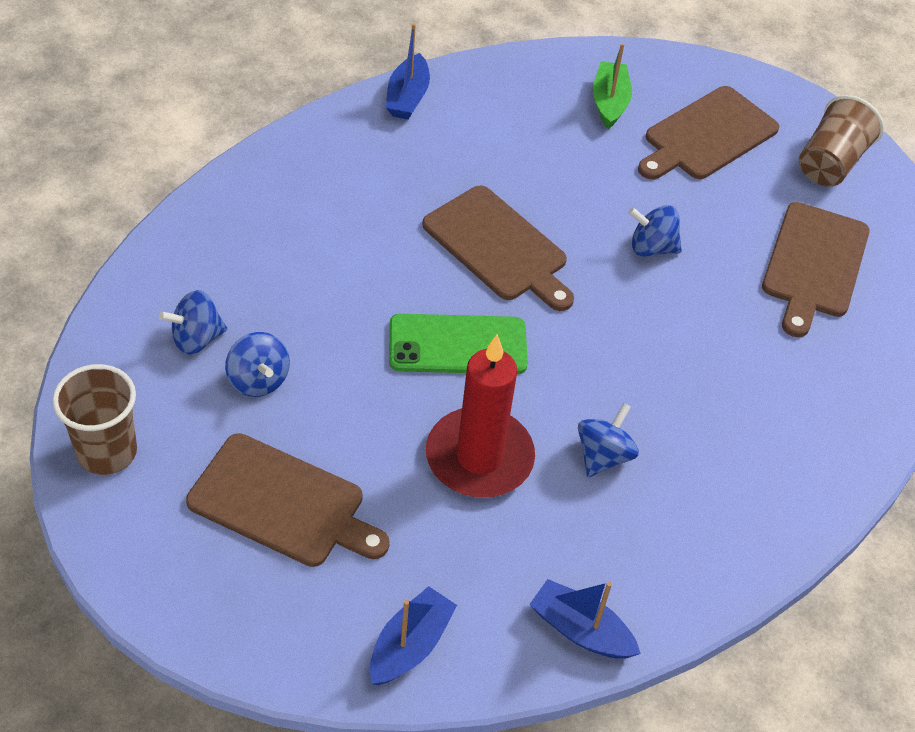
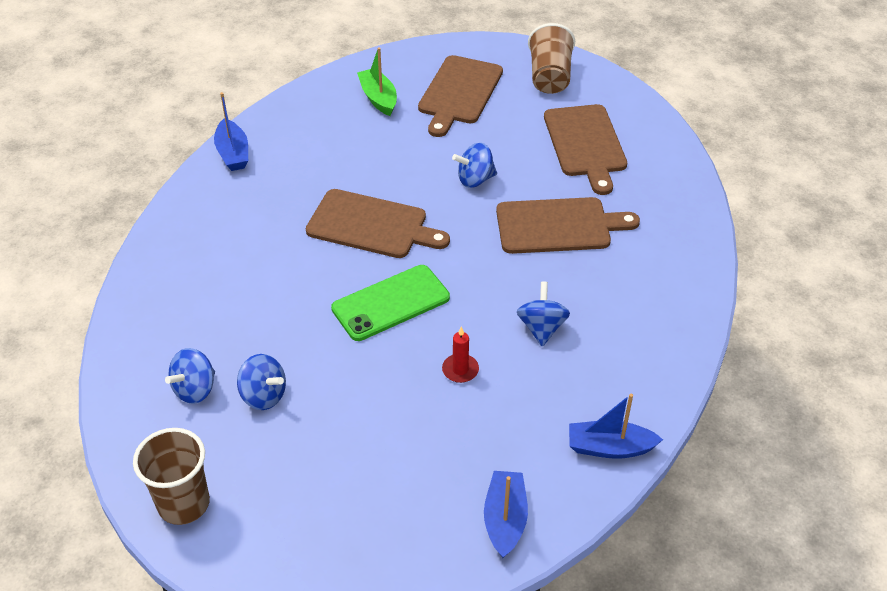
camera: 25 degrees left, 5 degrees down
(282, 503) = (344, 471): brown cutting board -> brown cutting board (558, 226)
(479, 457) = (460, 370): red candle -> red candle, size x0.42

